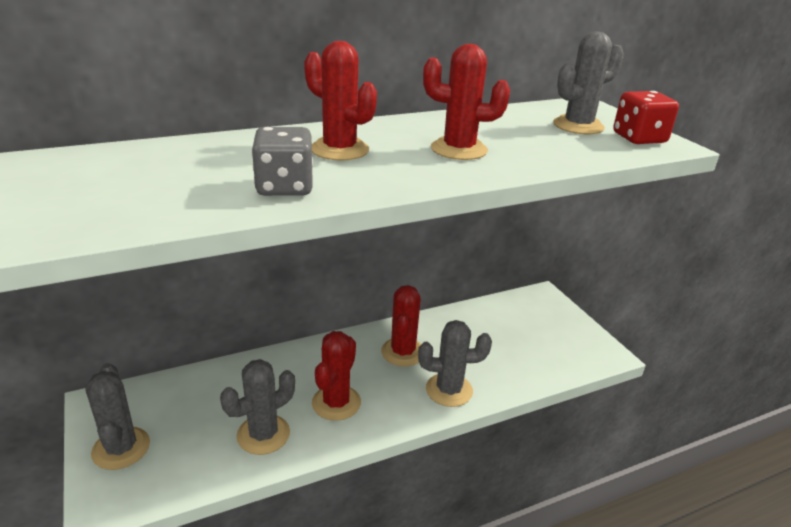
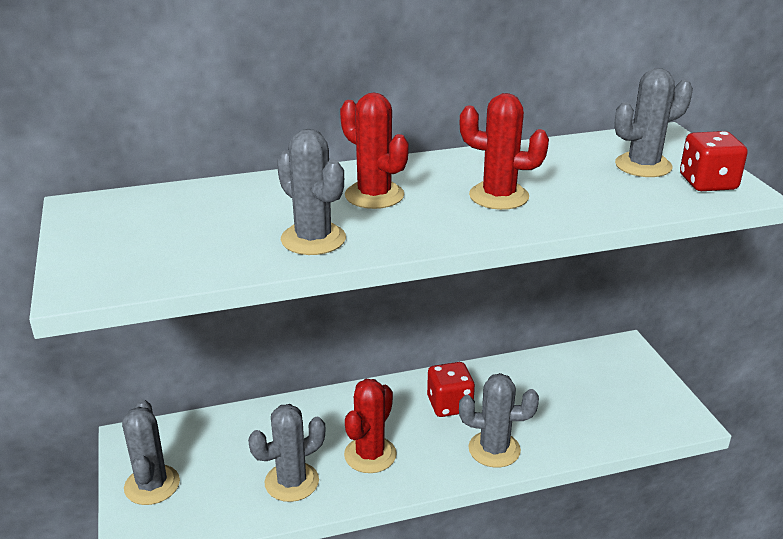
camera: 10 degrees right, 0 degrees up
(285, 187) = (313, 239): grey dice -> grey cactus
(403, 352) = (449, 405): red cactus -> red dice

